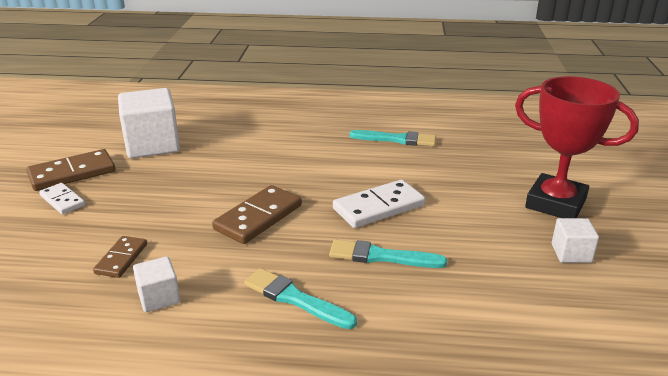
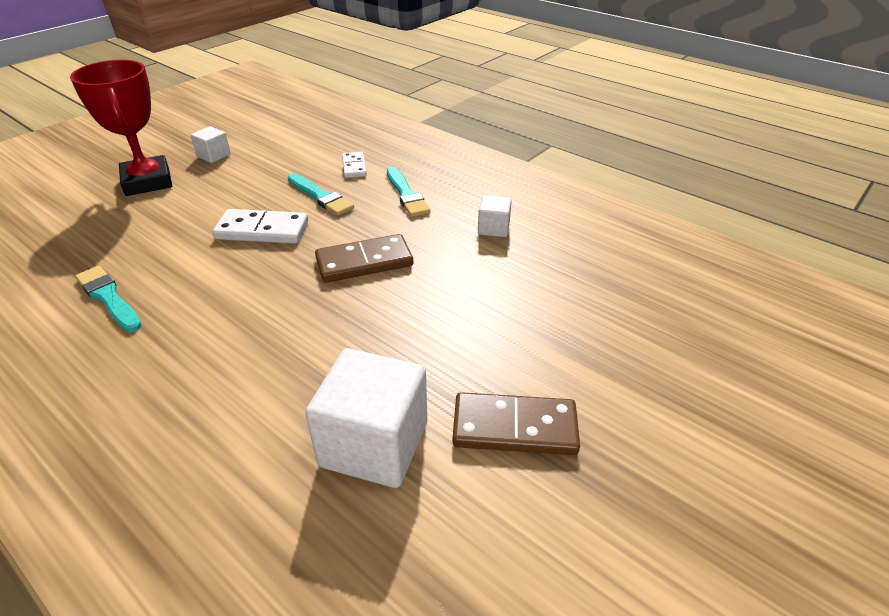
camera: 145 degrees left, 10 degrees up
(62, 200) = (540, 374): white domino -> white domino (354, 167)
(121, 259) = (506, 270): brown domino -> none

